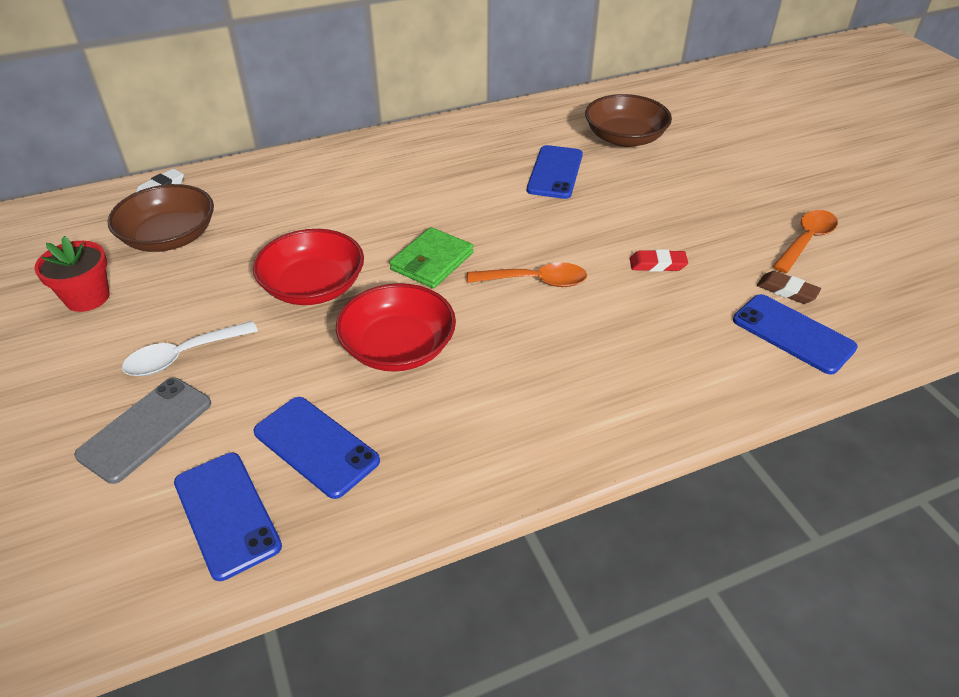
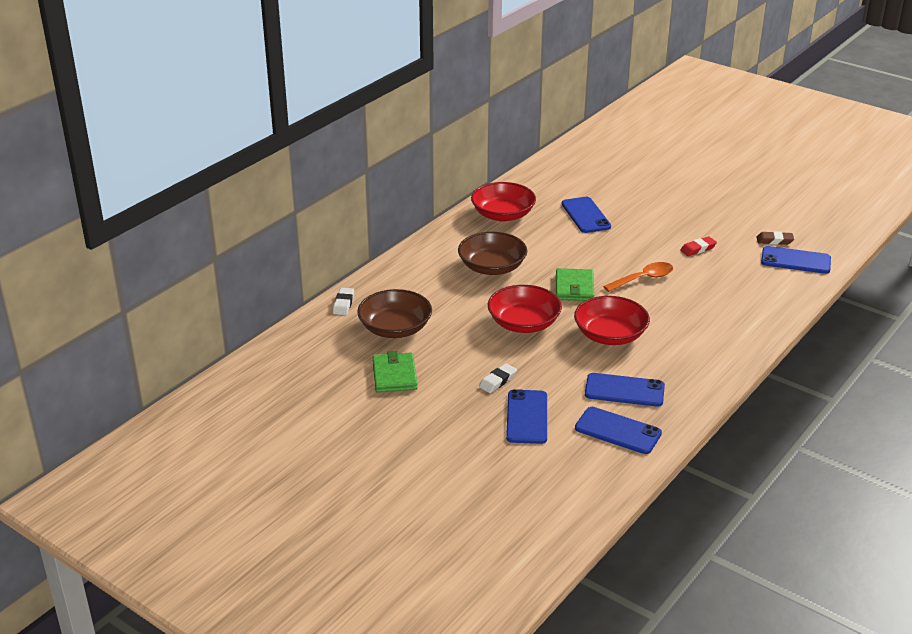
camera: 30 degrees left, 10 degrees down
(87, 297) = (394, 375): red flower pot -> green wallet
(146, 429) = (527, 417): grey phone -> blue phone
(182, 356) = (498, 381): white spoon -> white eraser
(458, 142) = (503, 215): none -> red bowl
(624, 138) = (604, 181): brown bowl -> brown bowl (492, 267)
(806, 240) = (761, 211): orange spoon -> none

